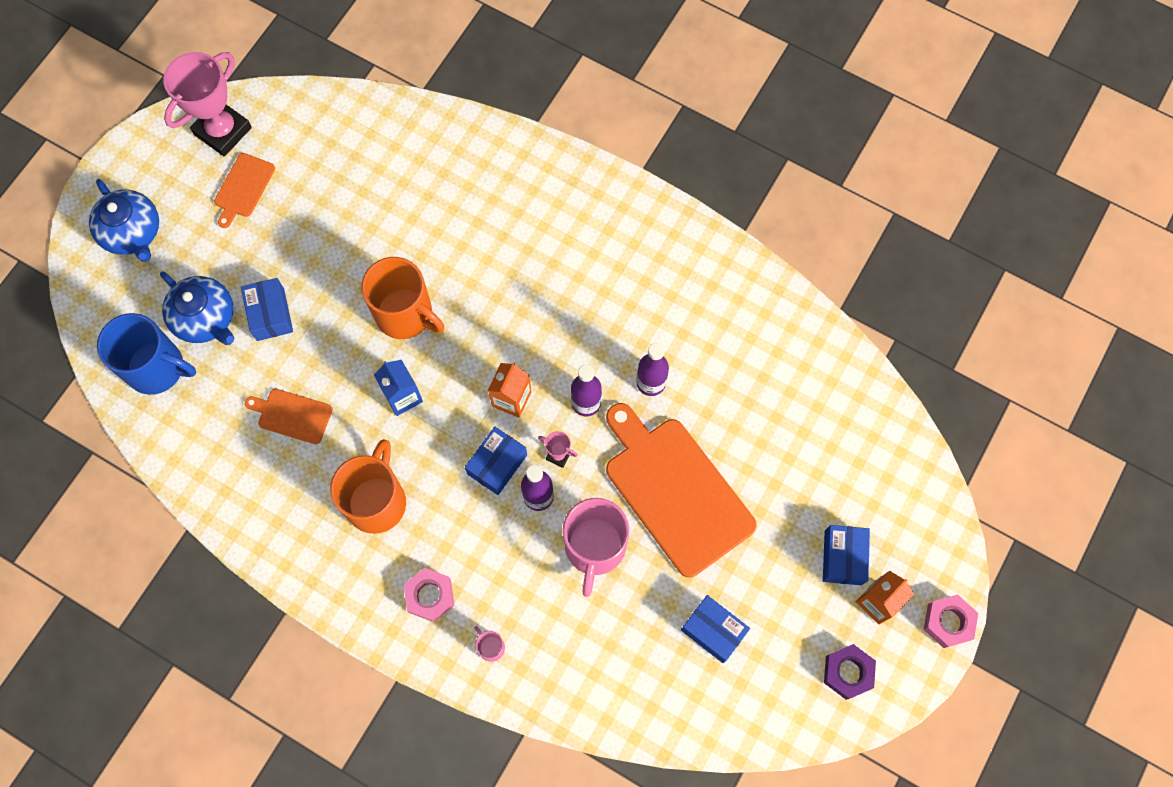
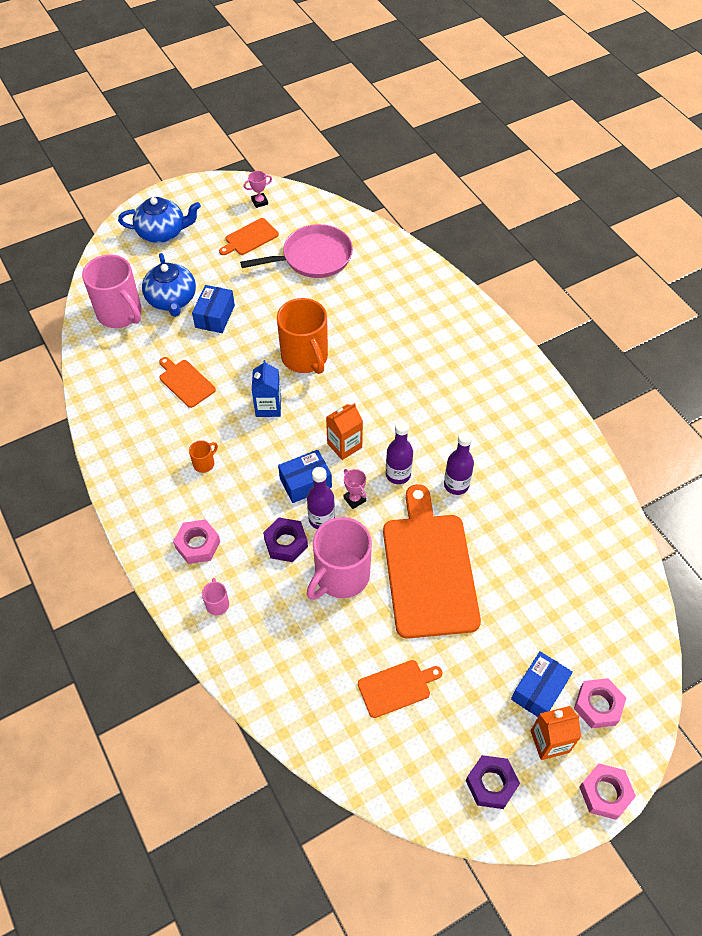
camera: 30 degrees right, 15 degrees down
(133, 233) = (162, 232): blue teapot -> blue teapot turned 90 degrees counterclockwise
(157, 368) = (120, 314): blue mug -> pink mug
(223, 131) = (259, 202): pink trophy -> pink trophy, size x0.43
(335, 177) = (313, 257): none -> pink pan
(377, 501) = (204, 463): orange mug -> orange mug, size x0.42
(518, 543) = (286, 543): none -> purple nut
(713, 631) = (396, 687): blue box -> orange cutting board
(901, 542) = (598, 705): none -> pink nut

